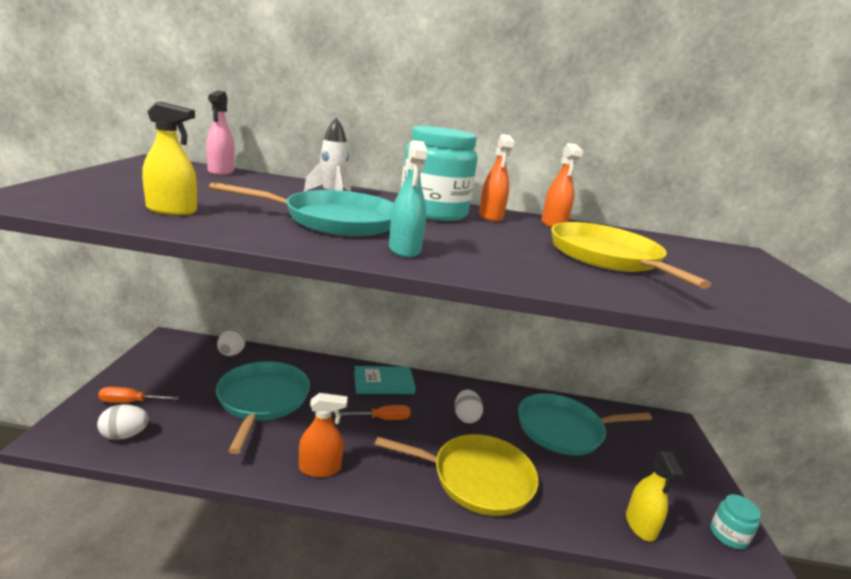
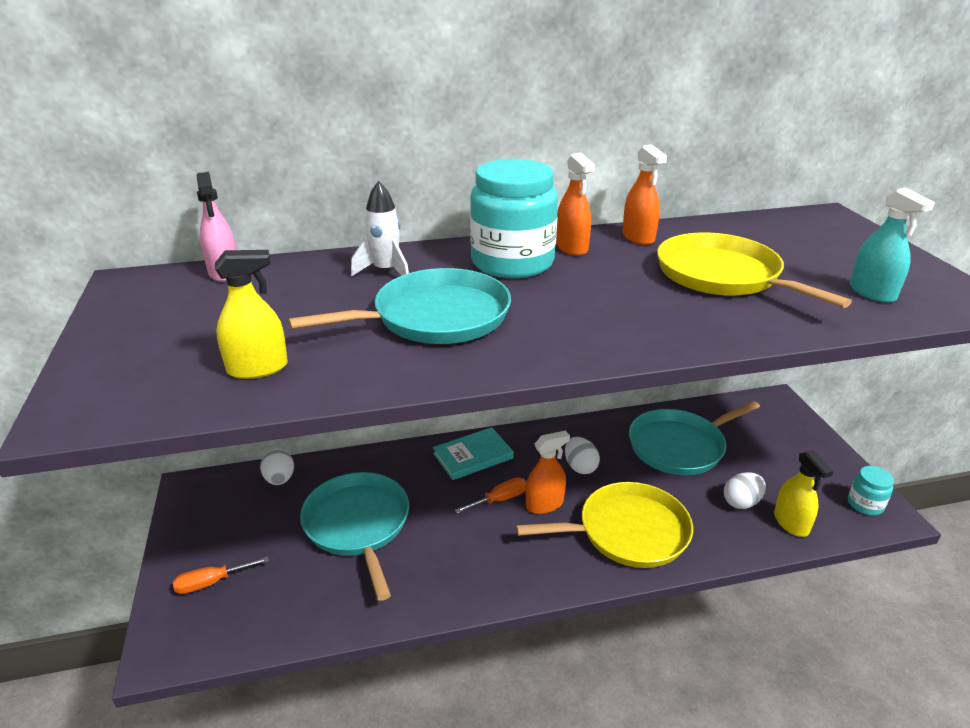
camera: 15 degrees left, 10 degrees up
(124, 435) = (239, 623): white egg -> white egg (741, 502)
(320, 468) = (471, 579): orange spray bottle -> orange spray bottle (544, 504)
(404, 250) = (541, 340): turquoise spray bottle -> turquoise spray bottle (872, 292)

